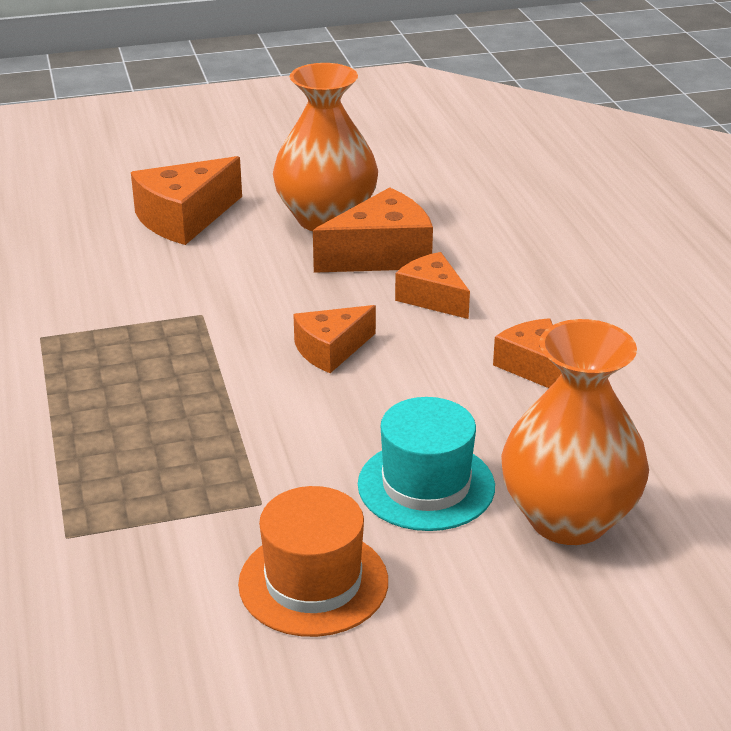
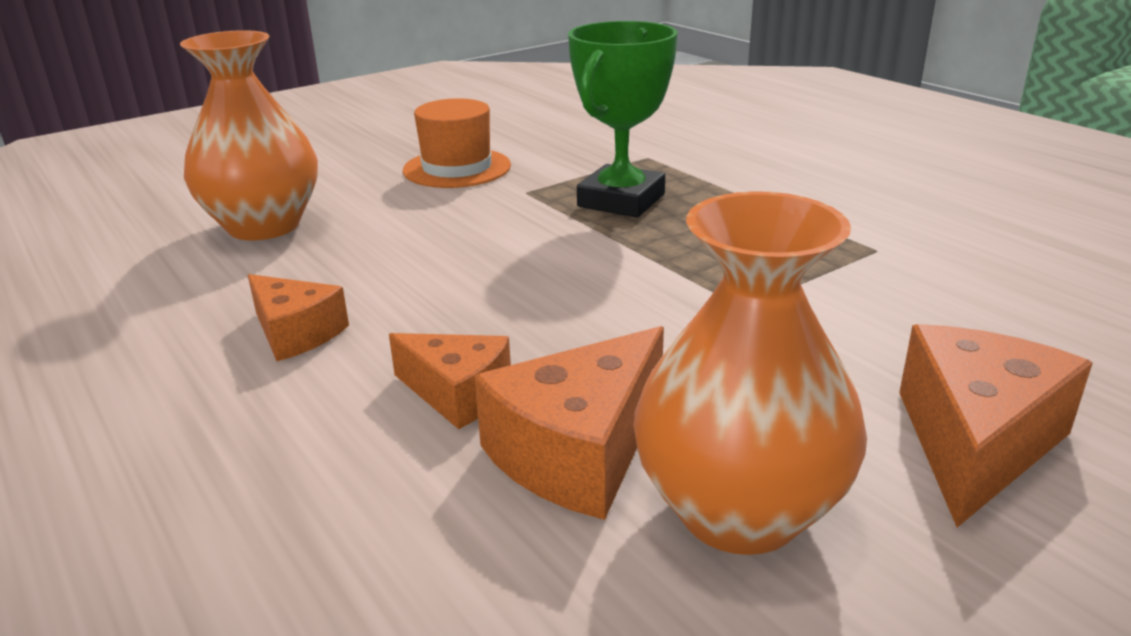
camera: 160 degrees right, 5 degrees down
(176, 457) = (621, 200): none -> green trophy
(331, 350) = (553, 301): orange cheese -> none
(426, 485) = (394, 222): turquoise hat -> none

